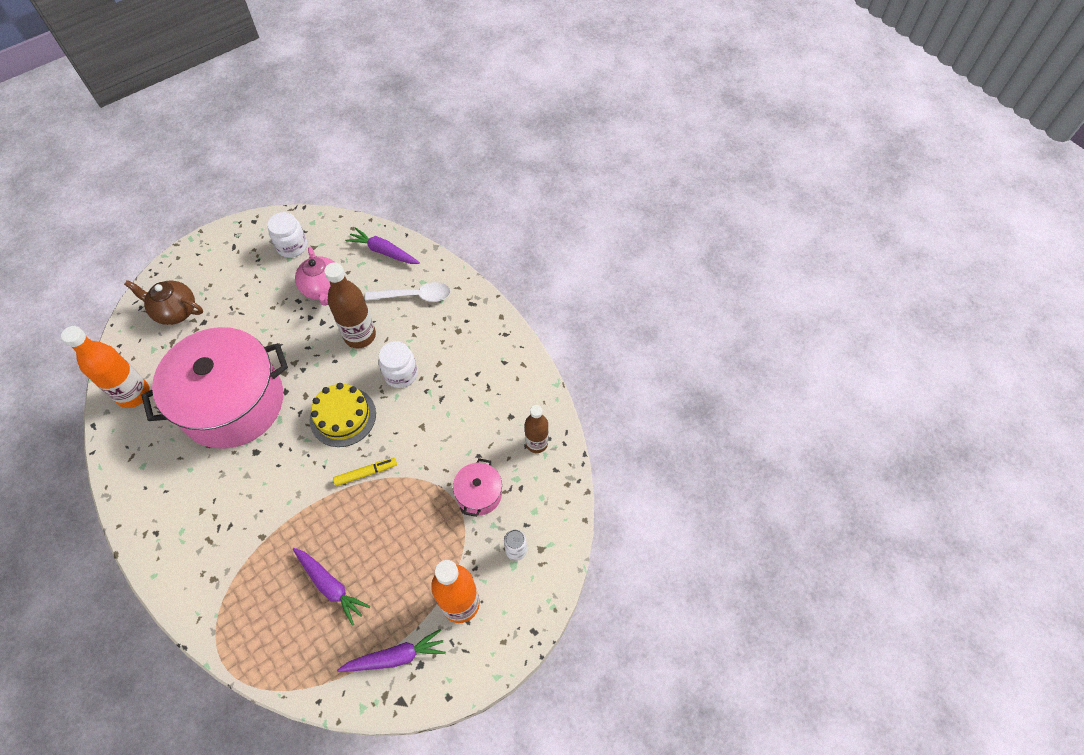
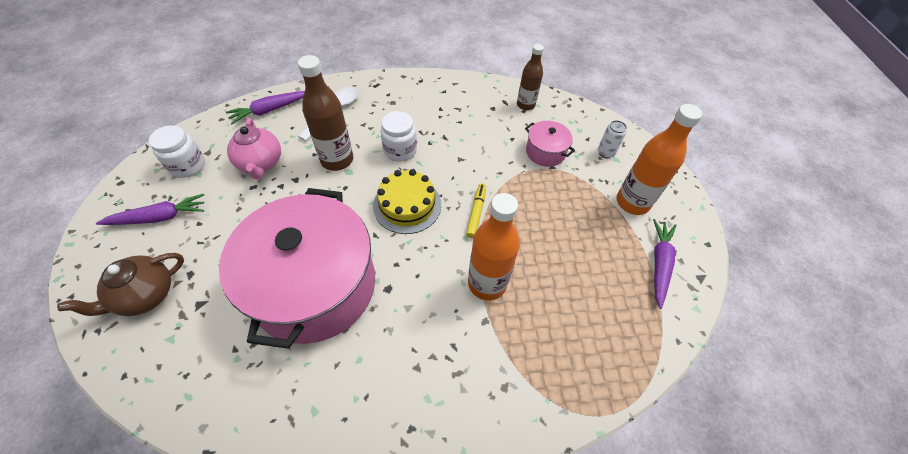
camera: 60 degrees left, 5 degrees down
(133, 394) = (209, 384): orange bottle -> orange bottle (487, 283)
(323, 288) = (261, 164): pink teapot -> pink teapot turned 60 degrees clockwise
(330, 586) = (570, 284): purple carrot -> purple carrot (159, 217)

